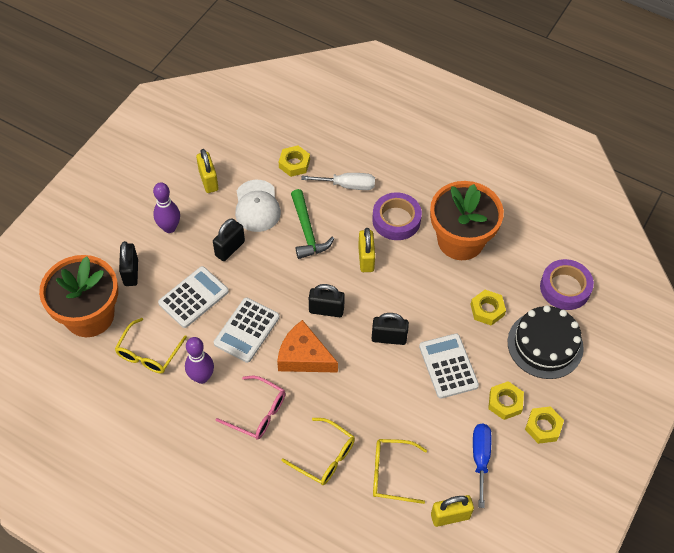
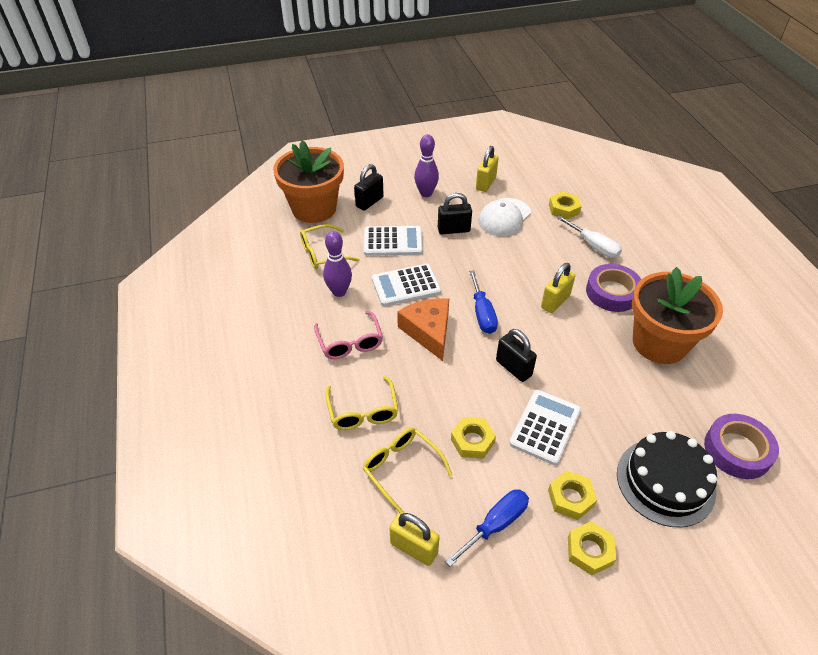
camera: 45 degrees right, 10 degrees down
(307, 231) = (526, 255): green hammer -> none
(326, 310) = (482, 313): black padlock -> blue screwdriver
(487, 310) = (631, 411): yellow nut -> yellow nut (472, 441)

